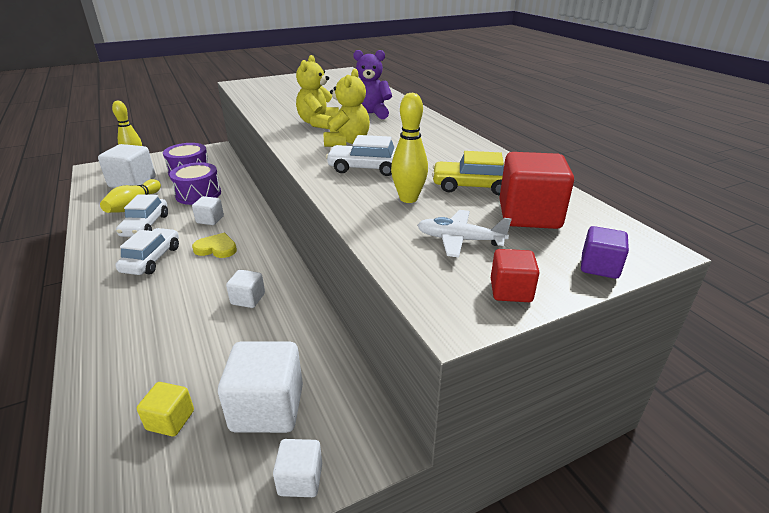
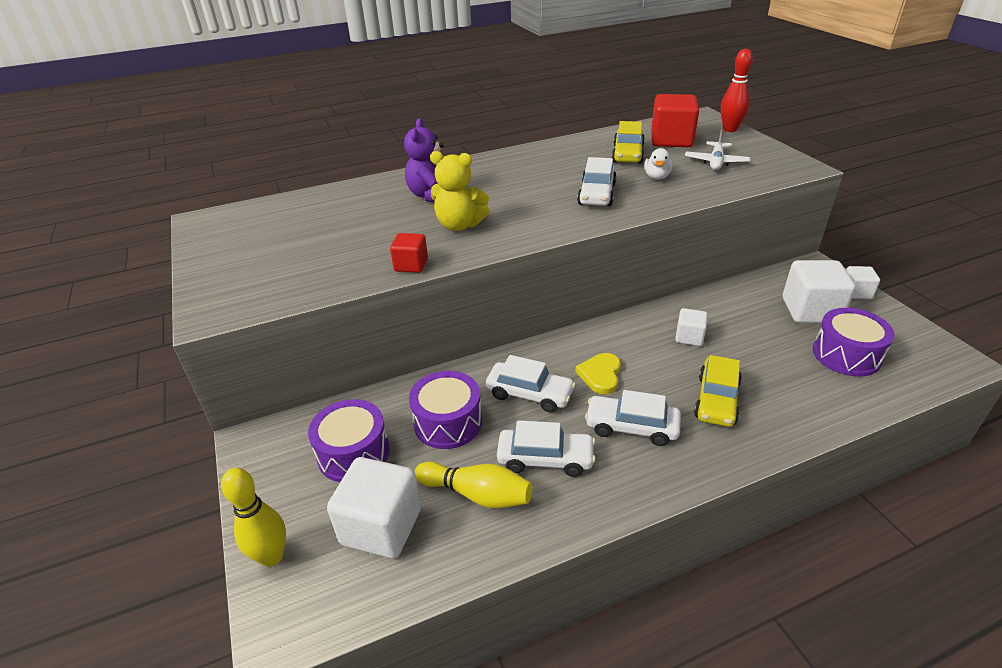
camera: 85 degrees left, 5 degrees up
(155, 304) = (716, 400): none -> yellow car
(170, 420) = (846, 355): yellow cube -> purple drum
(210, 220) = (529, 394): white cube -> white car
(347, 142) = (526, 205): yellow teddy bear -> none
(408, 199) = (657, 177): yellow bowling pin -> white duck
(511, 291) = (768, 152): red cube -> red cube (411, 265)
(599, 267) = (730, 129): purple cube -> red bowling pin

